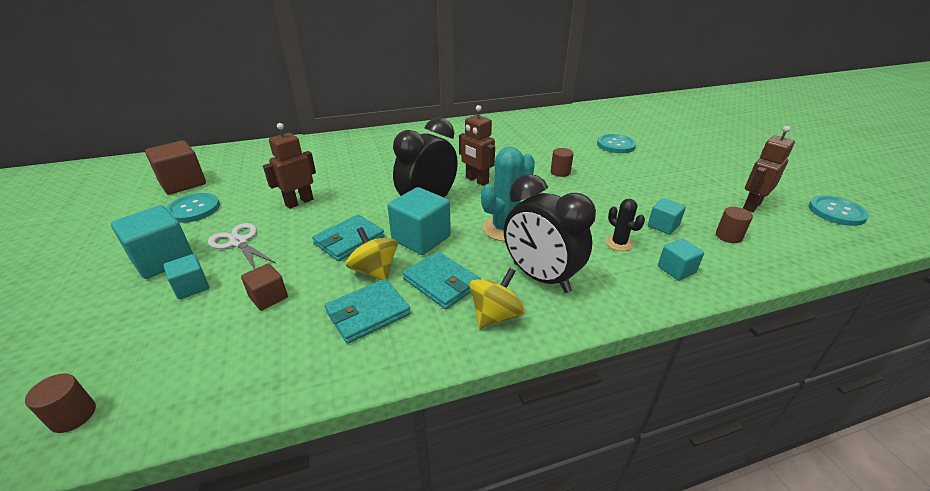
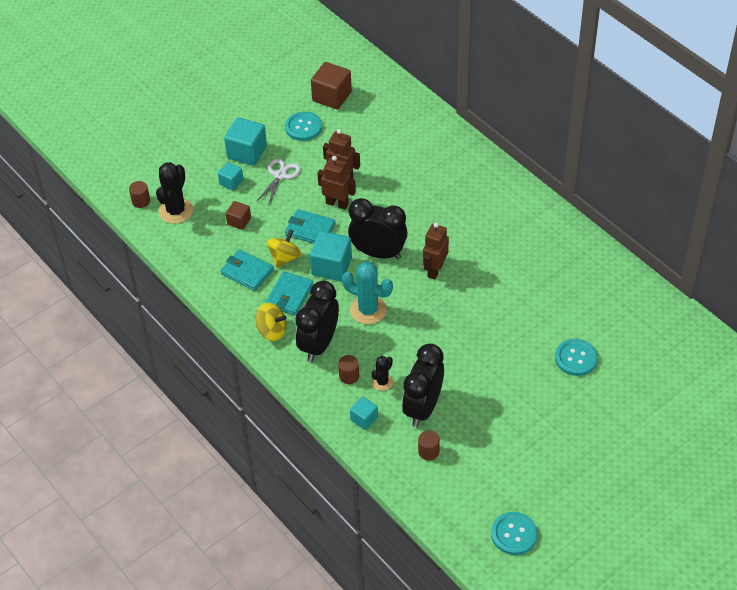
camera: 70 degrees right, 15 degrees up
(161, 367) = (176, 211): none -> black cactus
(560, 172) = (484, 324): brown cylinder -> brown cylinder (349, 376)
(663, 226) = (423, 408): turquoise cube -> black clock
(751, 205) = (493, 471): brown robot -> brown robot (337, 203)

